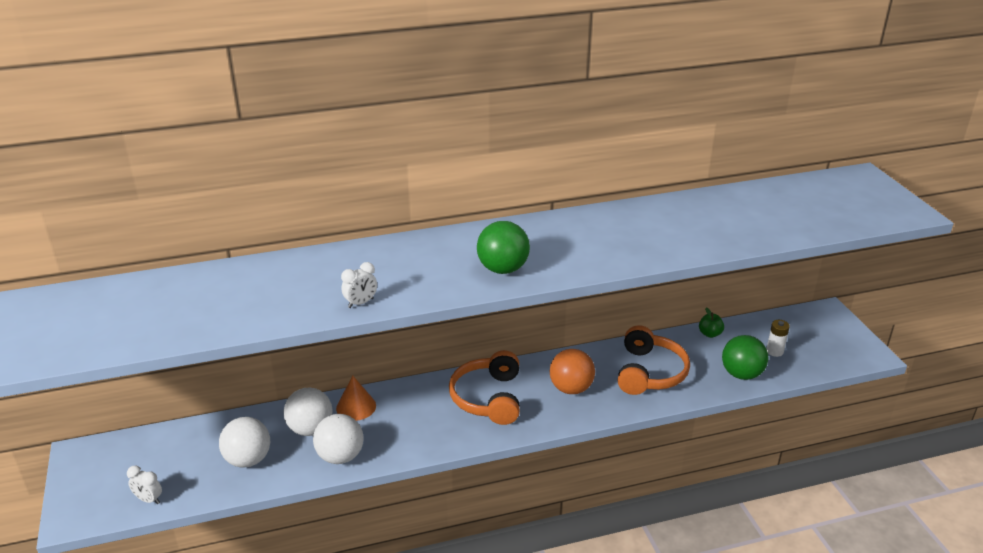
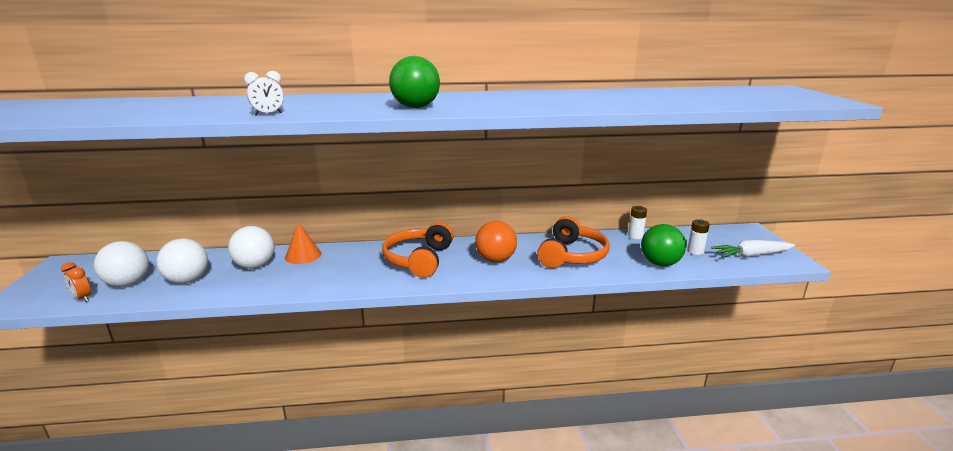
camera: 10 degrees right, 10 degrees down
(149, 499) = (82, 298): white clock -> orange clock
(340, 456) = (265, 285): white ball -> white ball (128, 283)
(710, 334) = (635, 236): green apple -> white battery
(831, 351) = (751, 255): none -> white carrot

